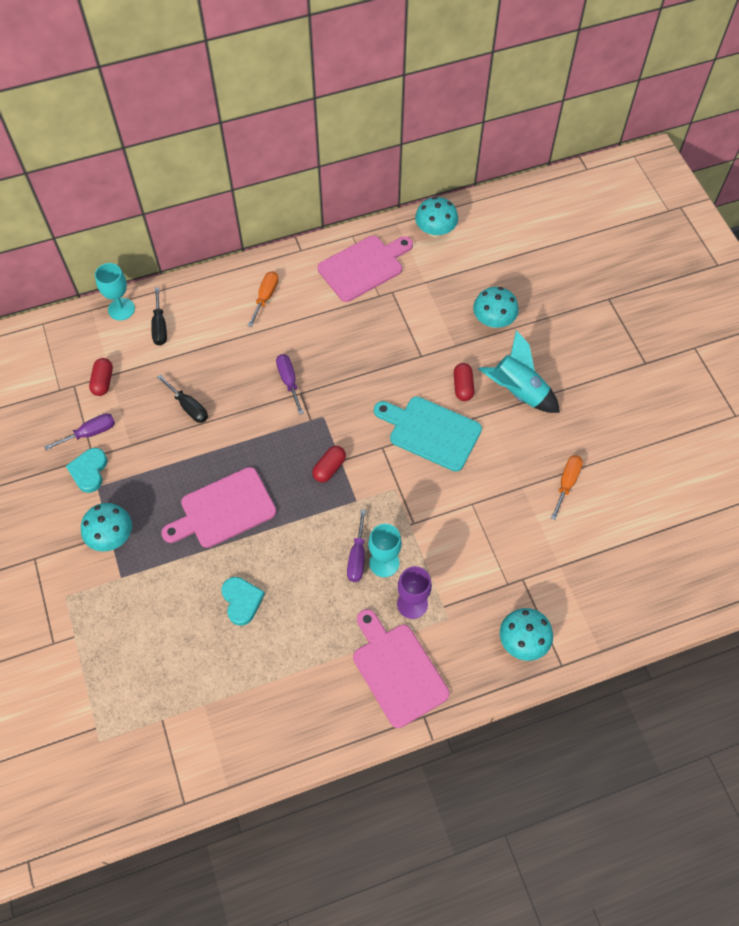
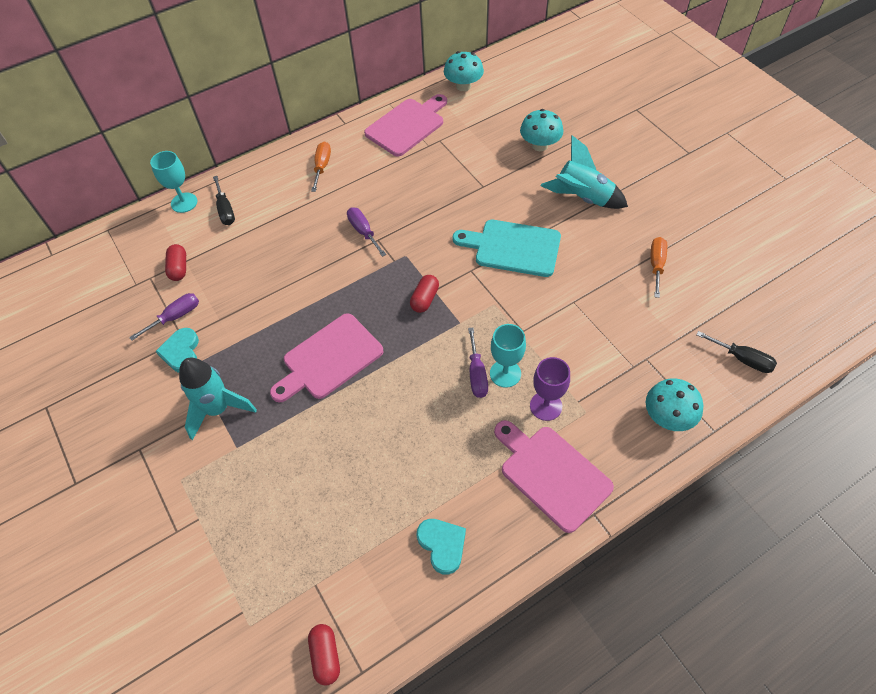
camera: 10 degrees left, 5 degrees down
(111, 536) = (218, 409): turquoise mushroom -> turquoise rocket
(188, 407) = (270, 273): black screwdriver -> black screwdriver (742, 359)
(242, 601) = (370, 442): turquoise heart -> turquoise heart (442, 545)
(463, 387) = (530, 204): red capsule -> red capsule (326, 656)

